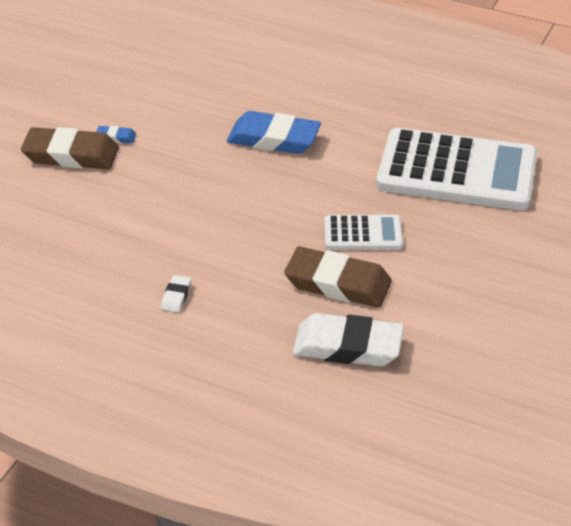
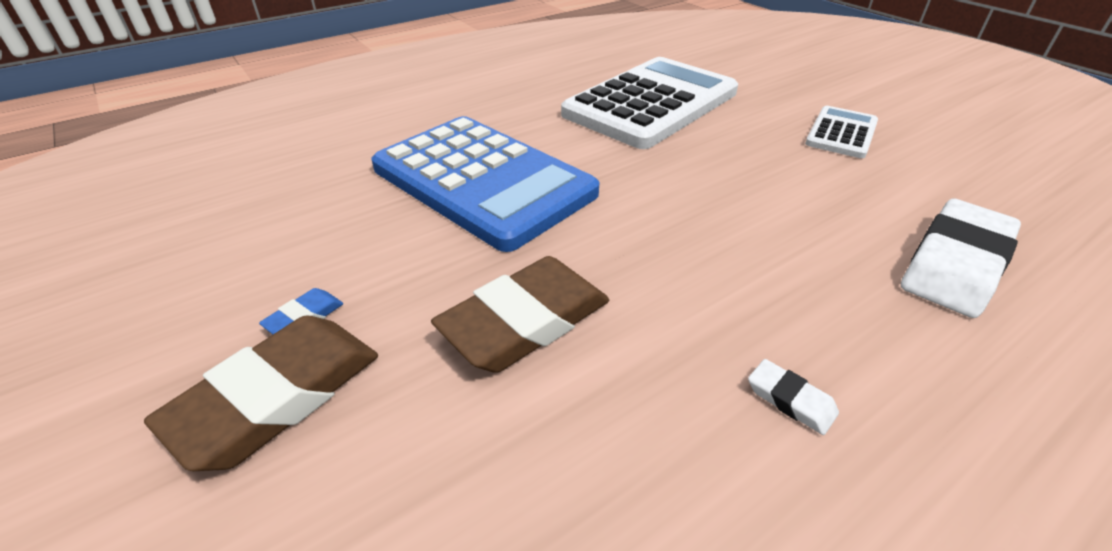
camera: 60 degrees left, 0 degrees up
(273, 139) = (483, 181): blue eraser -> blue calculator
(338, 283) = (814, 229): brown eraser -> brown eraser (525, 321)
(363, 234) = (721, 182): white calculator -> white calculator (841, 133)

